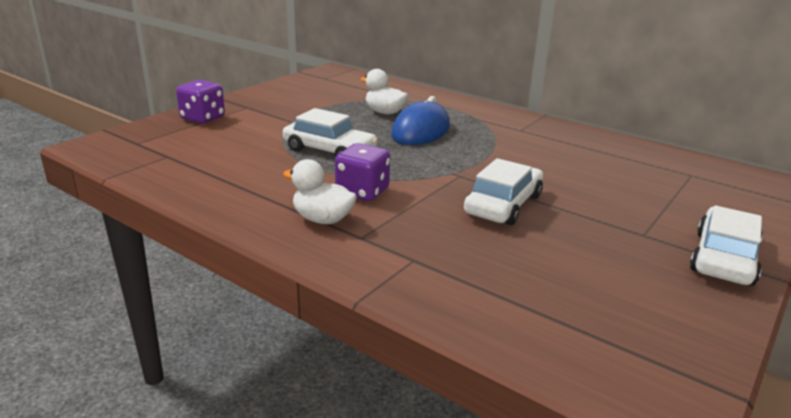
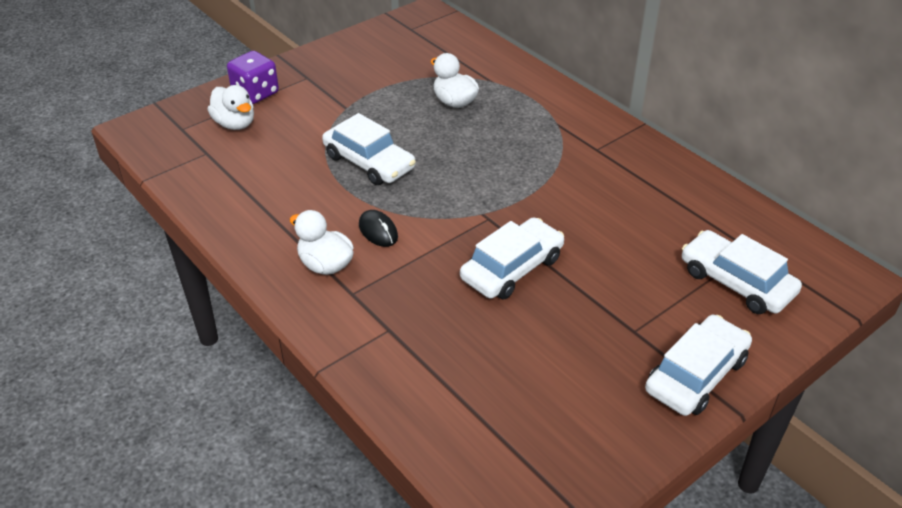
camera: 15 degrees right, 15 degrees up
(190, 136) = (235, 124): none -> white duck
(362, 192) = (378, 231): purple dice -> black mouse
(421, 131) = (480, 140): blue mouse -> none
(698, 195) = (736, 282): none -> white car

